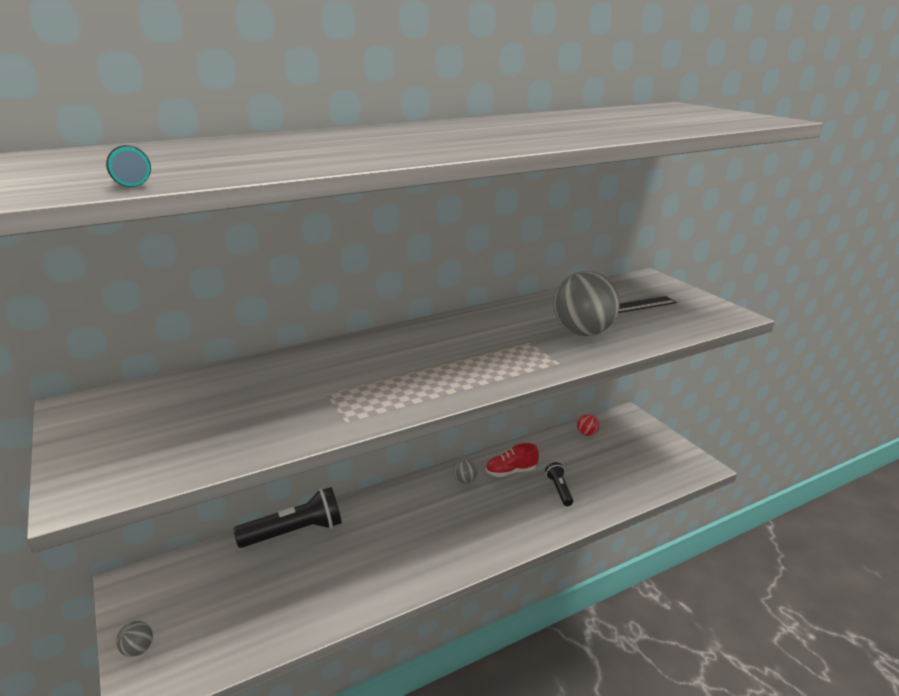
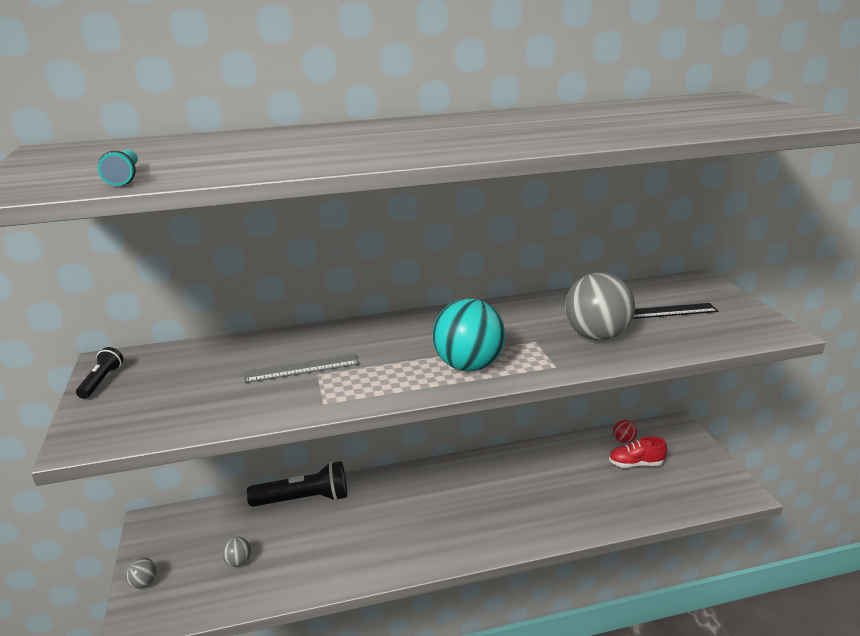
camera: 15 degrees right, 0 degrees up
(306, 390) = (301, 368): none -> grey ruler
(465, 480) = (480, 472): grey ball -> grey ball (238, 562)
(477, 370) = (468, 366): none -> turquoise ball
(511, 472) = (529, 470): red shoe -> red shoe (636, 464)
(559, 489) = (573, 495): black flashlight -> black flashlight (102, 381)

